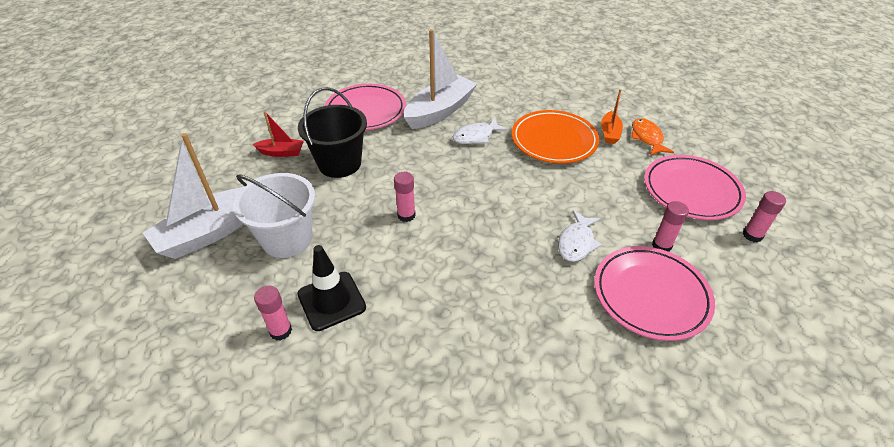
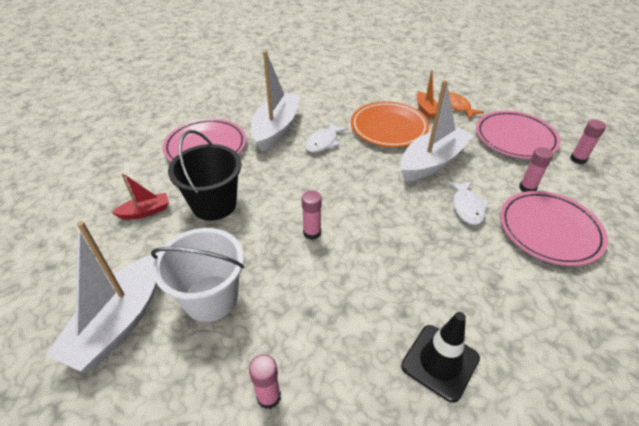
camera: 25 degrees left, 0 degrees up
(331, 301) = (299, 343): black traffic cone -> black traffic cone (440, 362)
(574, 187) = (432, 162): none -> white boat

